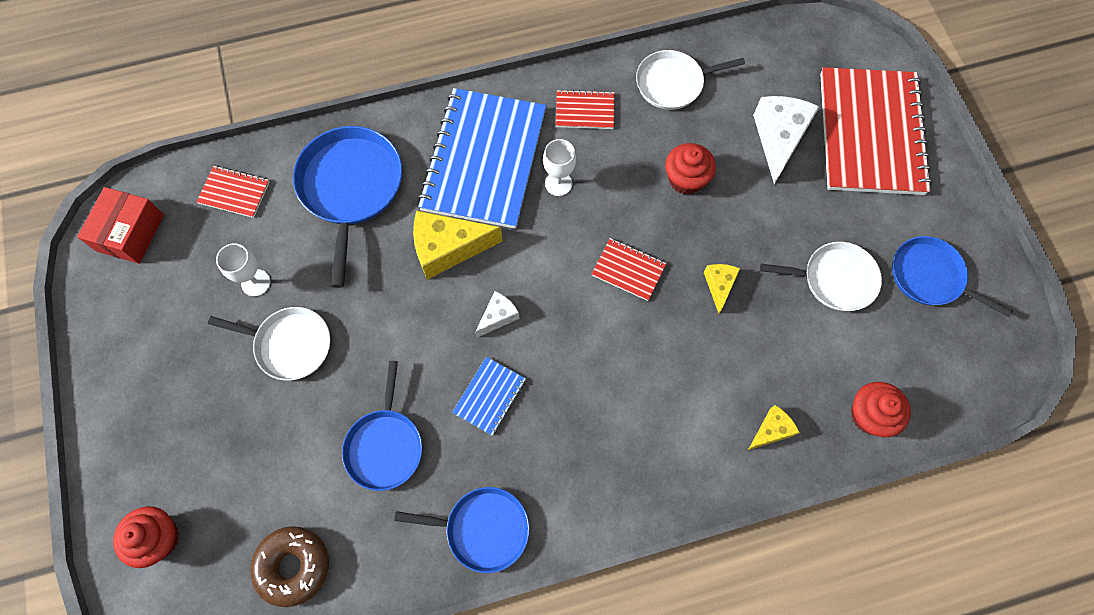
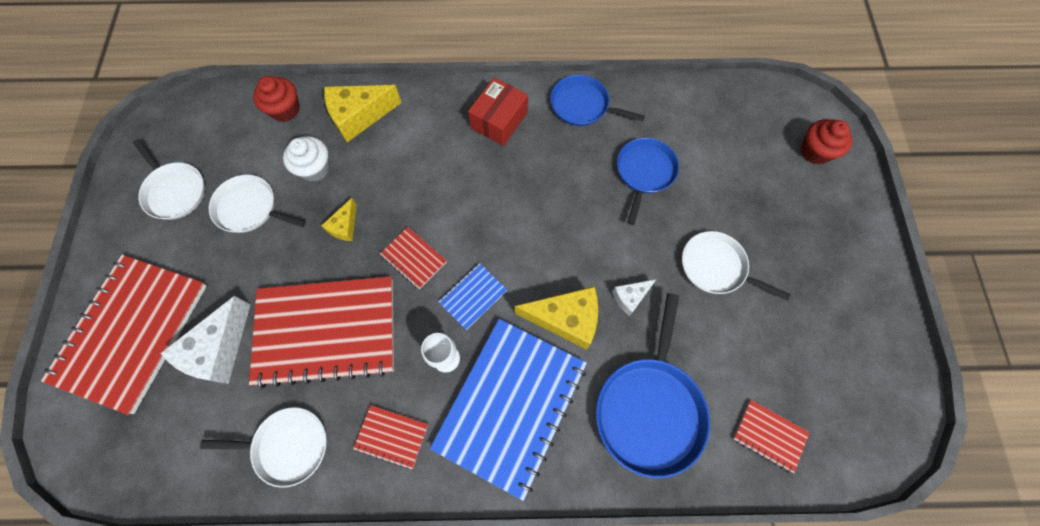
camera: 165 degrees left, 0 degrees up
(130, 233) = (873, 416): red box -> red box (499, 120)
(256, 283) = (746, 331): white goblet -> none
(293, 566) = (717, 114): brown donut -> none
(489, 396) = (558, 188): blue notebook -> blue notebook (473, 296)
(498, 316) = (536, 247): white cheese -> white cheese (630, 297)
(686, 179) = (326, 331): red cupcake -> red notebook
(771, 430) = (359, 116): yellow cheese -> yellow cheese, size x1.85
(789, 345) = (315, 168): none -> white cupcake
(930, 277) = (175, 191): blue pan -> white pan

